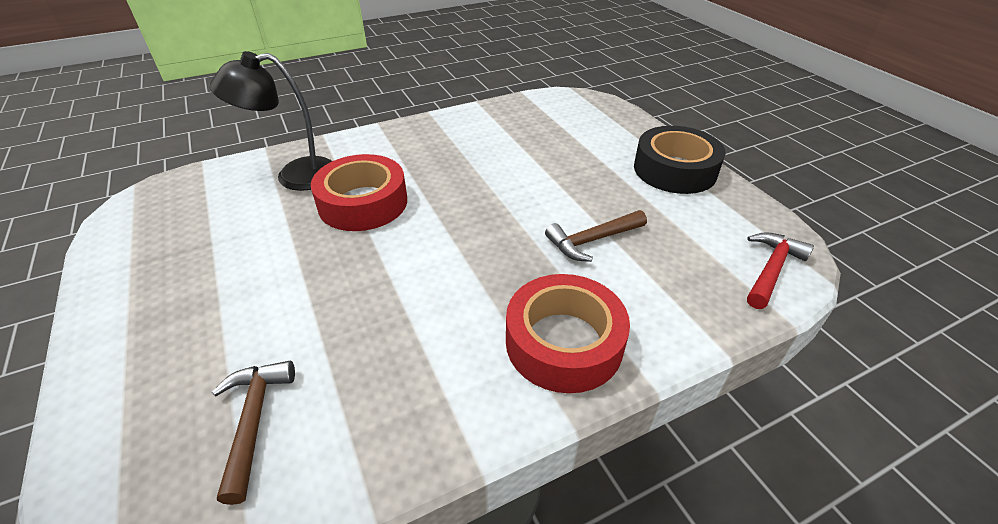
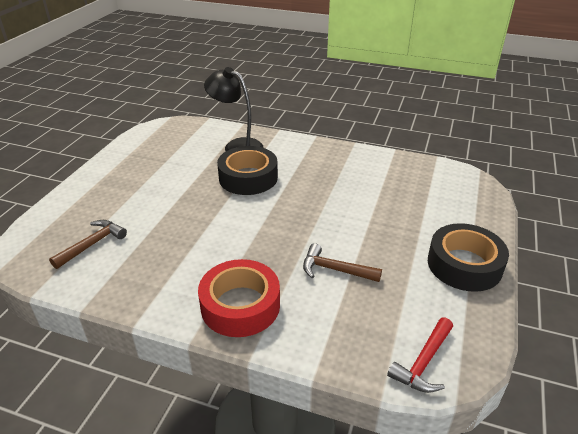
camera: 45 degrees right, 5 degrees down
(363, 203) = (248, 177): red tape -> black tape
(771, 269) = (423, 363): red hammer -> red hammer turned 135 degrees clockwise

